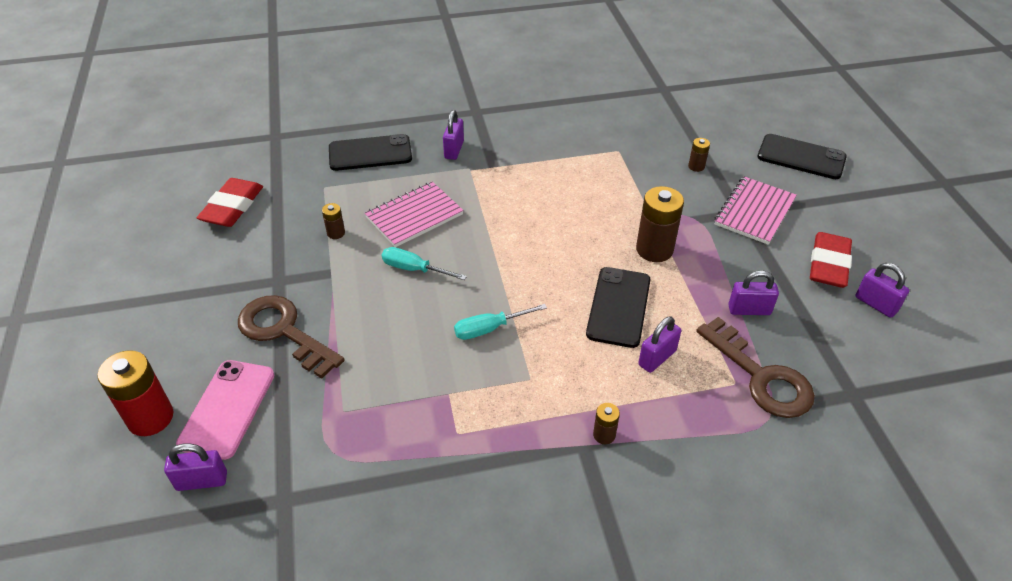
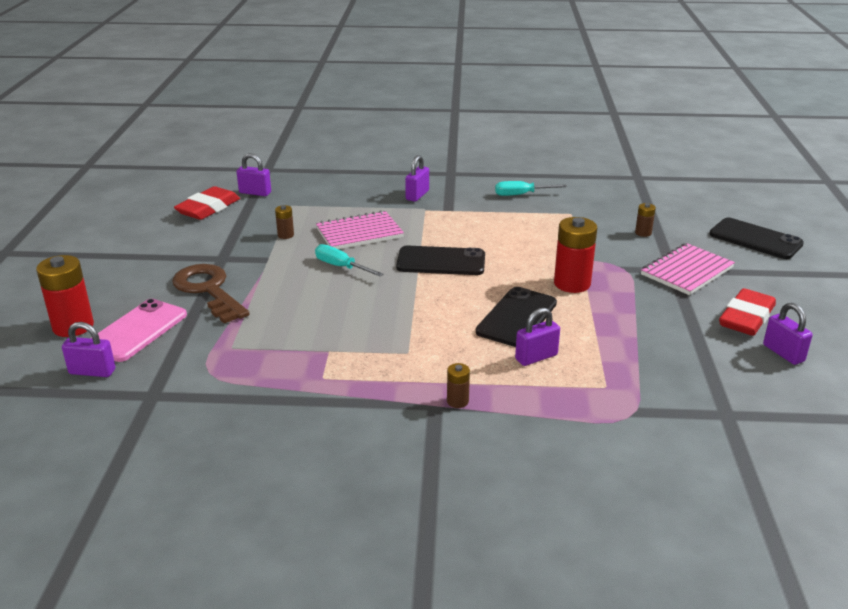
camera: 15 degrees right, 15 degrees down
(370, 153) = (342, 189): black phone -> black phone (441, 262)
(489, 329) = (388, 314): turquoise screwdriver -> turquoise screwdriver (521, 195)
(654, 249) = (572, 284): brown battery -> red battery
(749, 310) = (646, 338): purple padlock -> purple padlock (255, 193)
(761, 377) = (634, 386): brown key -> none

